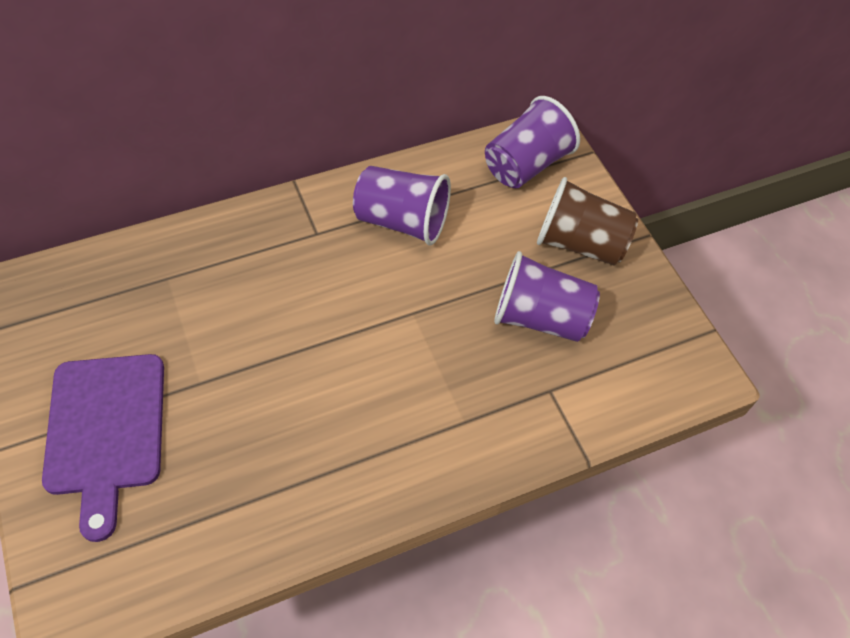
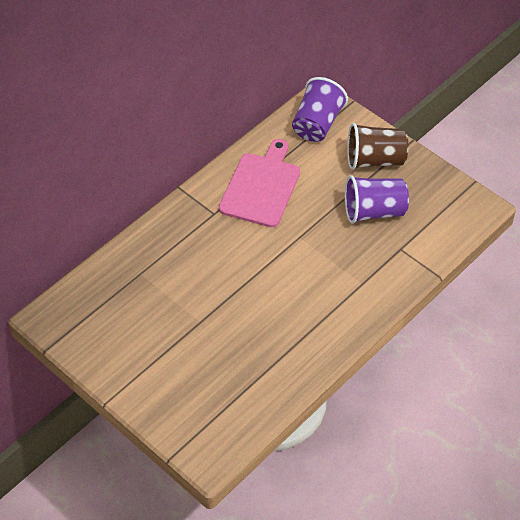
camera: 20 degrees left, 5 degrees down
(106, 430) = (163, 366): purple cutting board -> none
(402, 221) = (261, 187): purple cup -> pink cutting board

